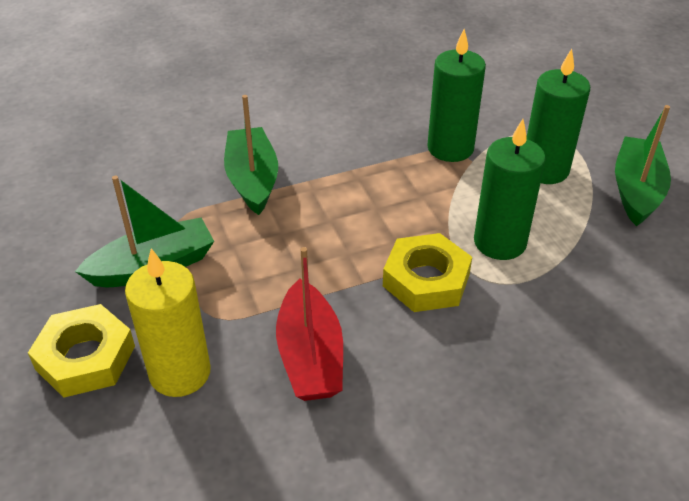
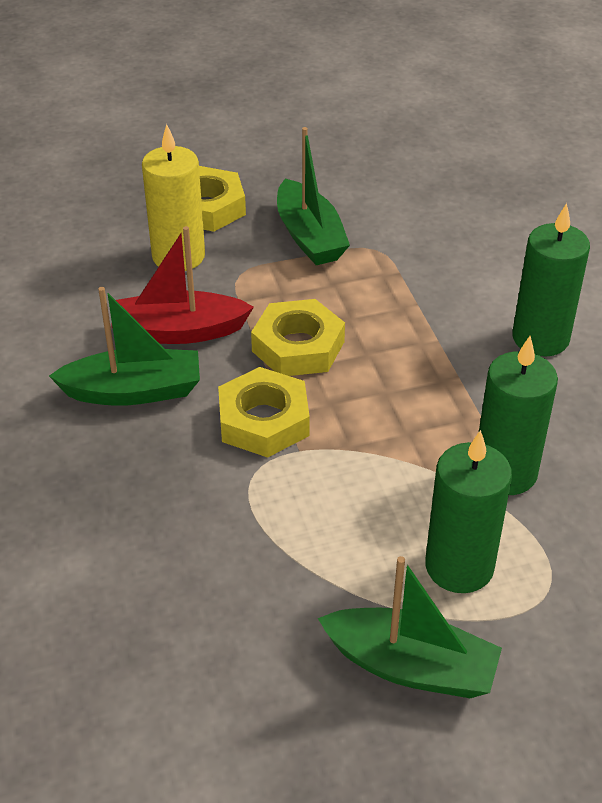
camera: 95 degrees right, 0 degrees up
(252, 180) = (438, 298): green boat -> green boat (134, 391)
(325, 264) = (298, 346): none -> yellow nut
(500, 242) = (316, 492): green candle -> green candle (540, 338)

